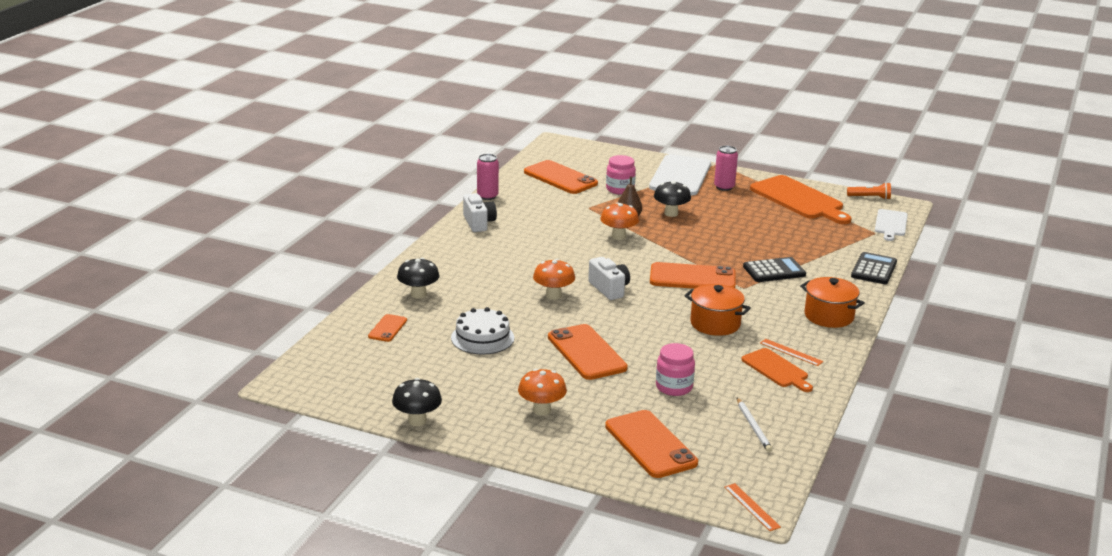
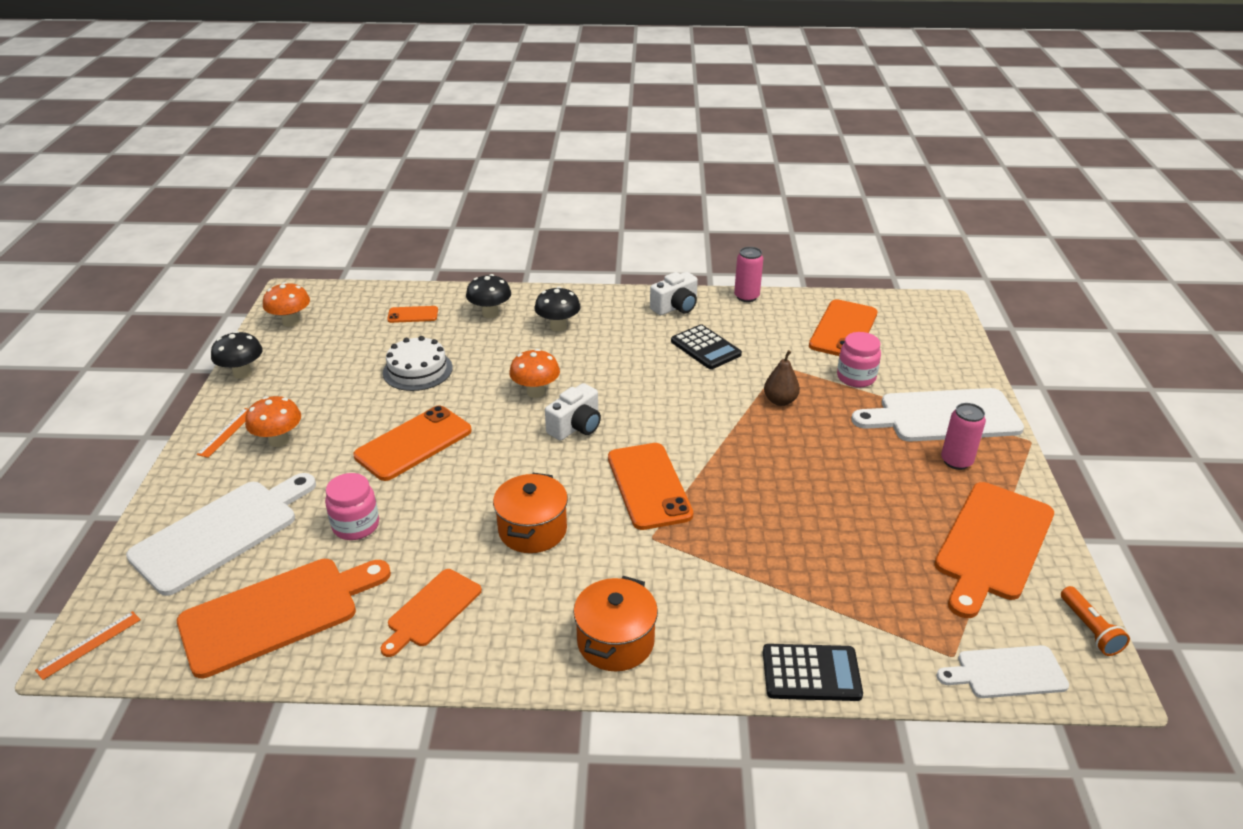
camera: 70 degrees right, 10 degrees up
(618, 236) = (720, 404): orange mushroom -> orange mushroom (291, 322)
(650, 444) = (221, 533): orange phone -> white cutting board
(671, 213) = (823, 431): black mushroom -> black mushroom (558, 326)
(753, 427) = (276, 613): white pencil -> orange cutting board
(774, 271) = (723, 558): black calculator -> black calculator (705, 348)
(791, 352) = (486, 617): orange ruler -> orange ruler (227, 432)

